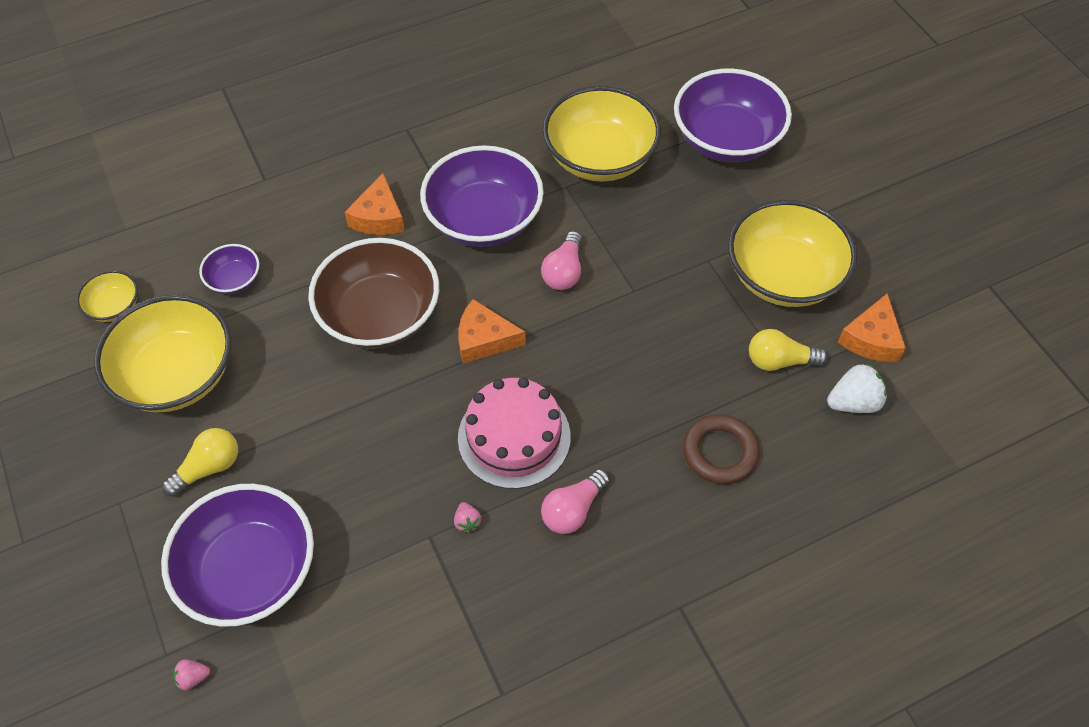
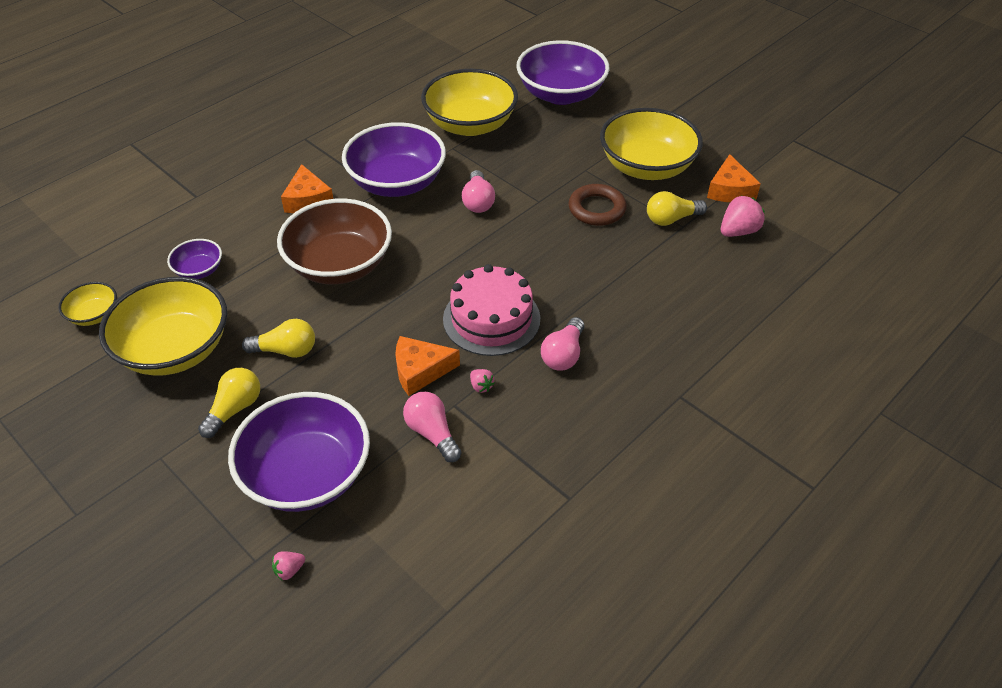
camera: 20 degrees left, 10 degrees down
(284, 411) = (286, 350): none -> yellow light bulb
(393, 564) = (432, 433): none -> pink light bulb
(484, 339) = (435, 260): orange cheese -> orange cheese (420, 370)
(720, 452) = (657, 287): brown ring -> brown ring (597, 209)
(853, 402) = (738, 231): white strawberry -> pink strawberry

